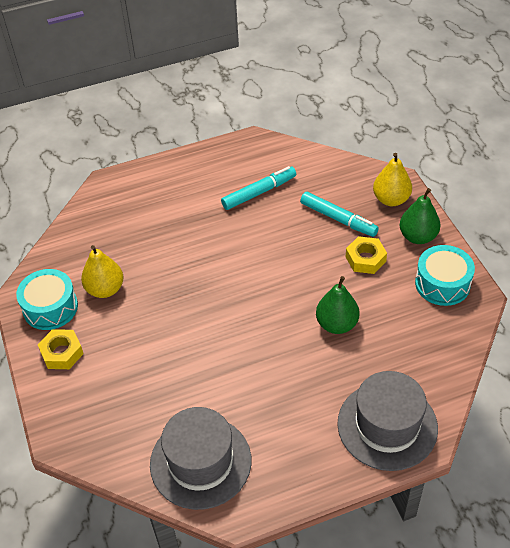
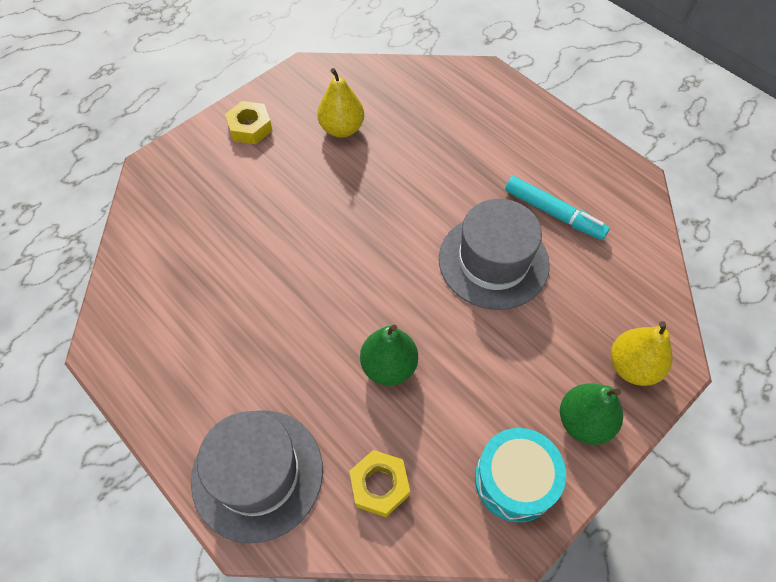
camera: 65 degrees right, 10 degrees up
(50, 307) = (300, 96): turquoise drum -> none
(200, 462) = (156, 293): grey hat -> grey hat (493, 261)
(338, 219) = (560, 313): turquoise marker -> none
(365, 259) = (509, 367): yellow nut -> yellow nut (379, 485)

